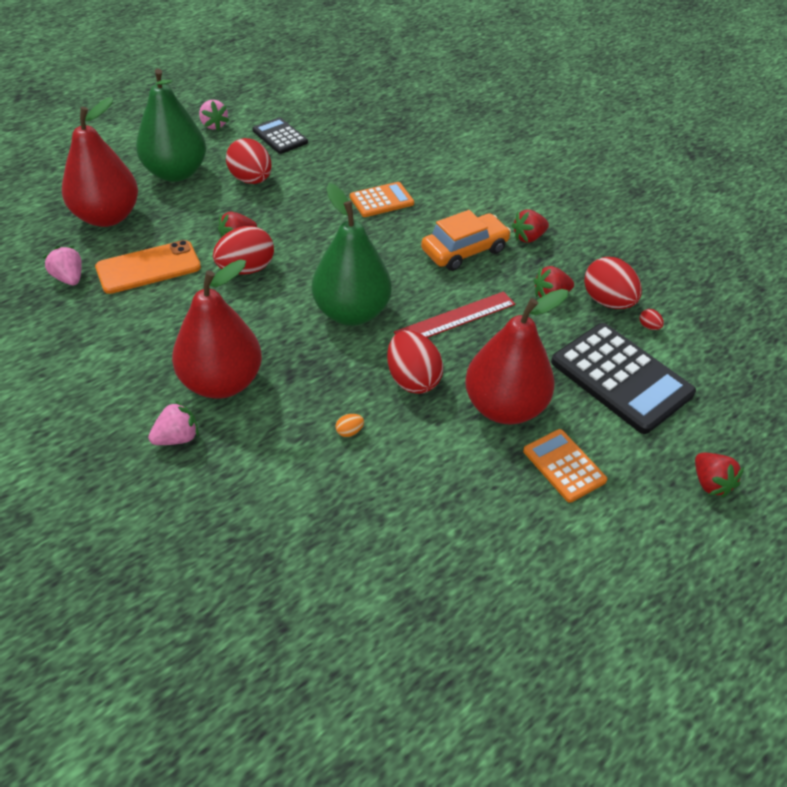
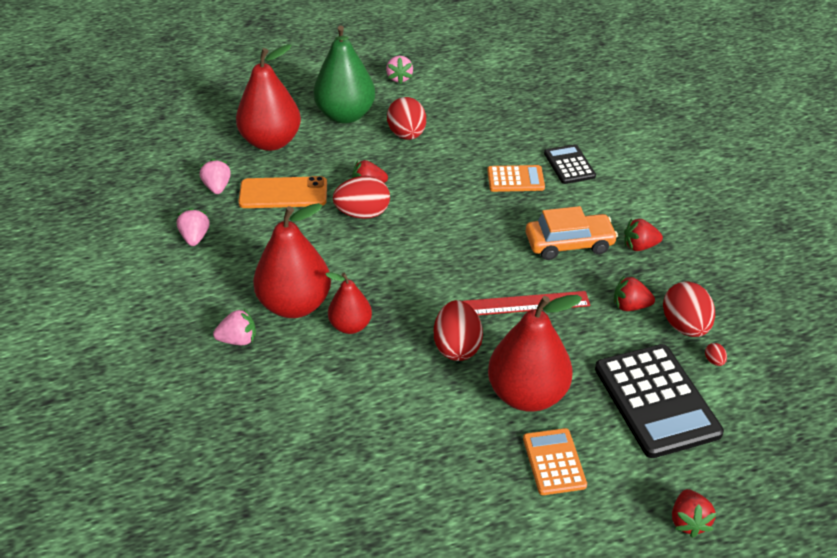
camera: 25 degrees right, 5 degrees down
(70, 339) = (195, 238): none -> pink strawberry
(280, 136) = (453, 100): black calculator -> black calculator (569, 165)
(293, 388) = (350, 326): none -> red pear
(349, 432) = (378, 376): orange egg -> none
(351, 312) = (434, 274): green pear -> none

